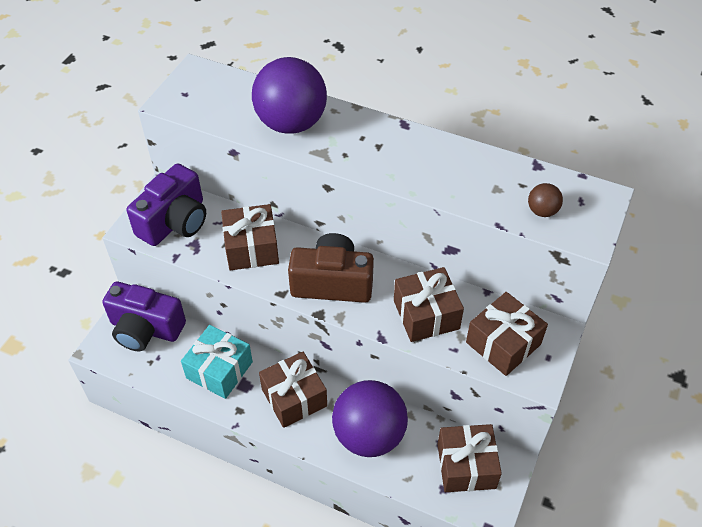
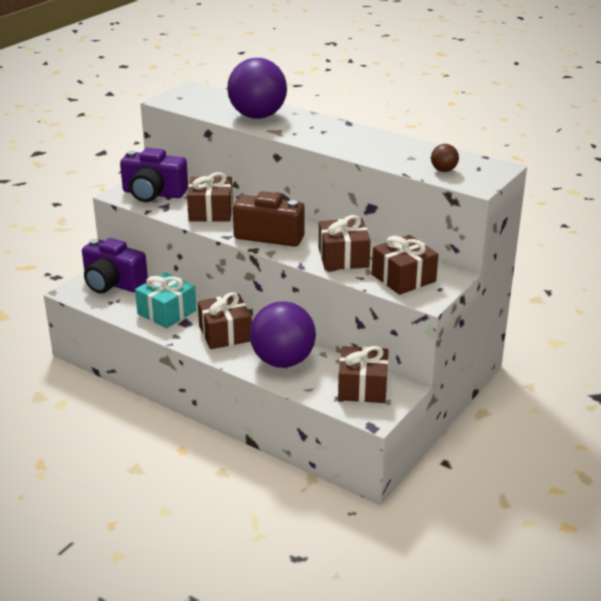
camera: 10 degrees right, 20 degrees down
(175, 222) = (153, 193): purple camera -> purple camera turned 60 degrees clockwise

